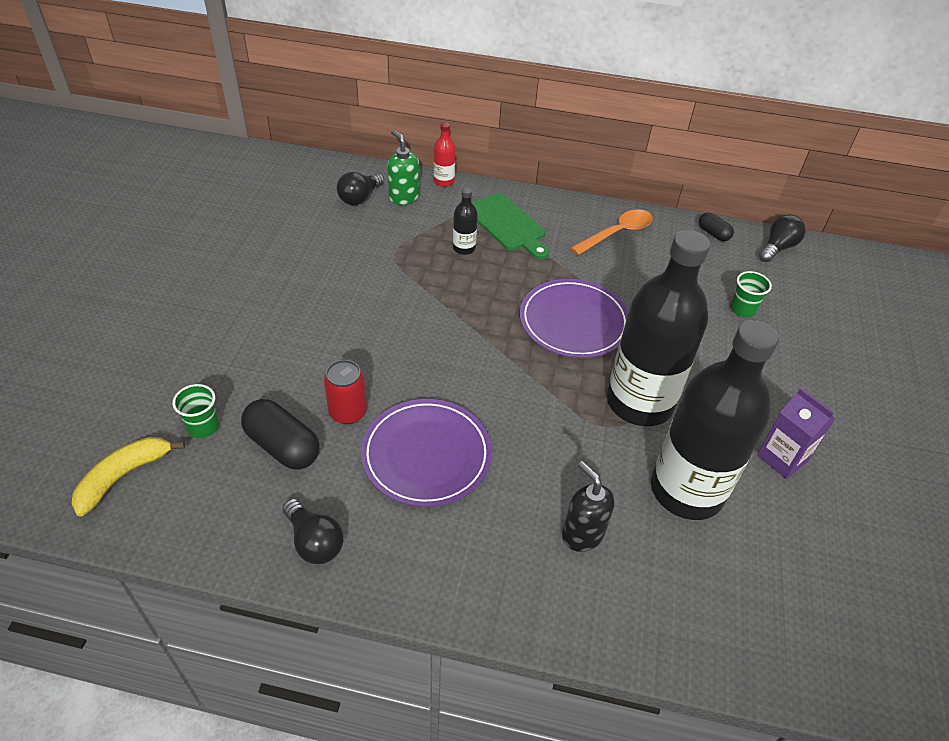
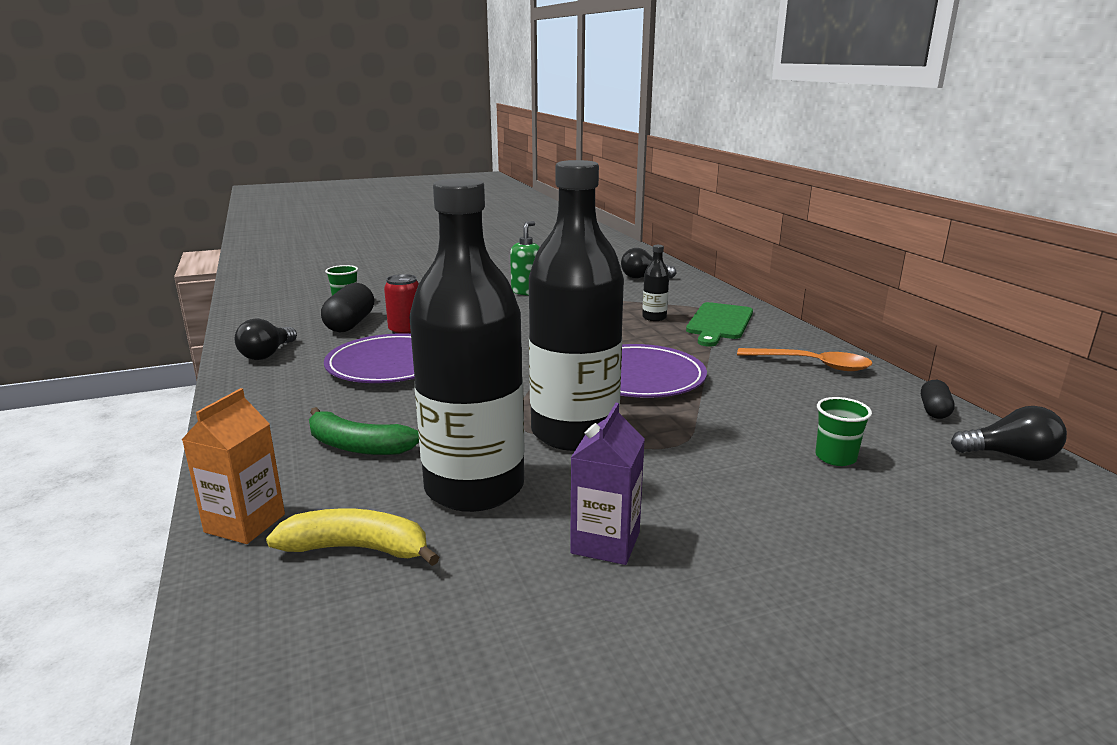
camera: 60 degrees right, 25 degrees down
(123, 476) = (284, 298): yellow banana -> yellow banana (357, 548)
(403, 197) = (673, 287): green soap dispenser -> green soap dispenser (527, 292)
(444, 181) = (723, 292): red bottle -> none
(582, 534) = (357, 446): black soap dispenser -> green banana
(666, 641) = (245, 523): none -> orange carton

